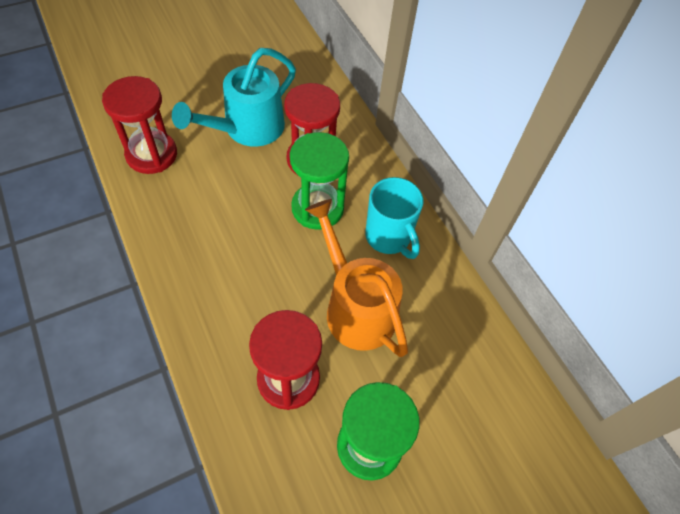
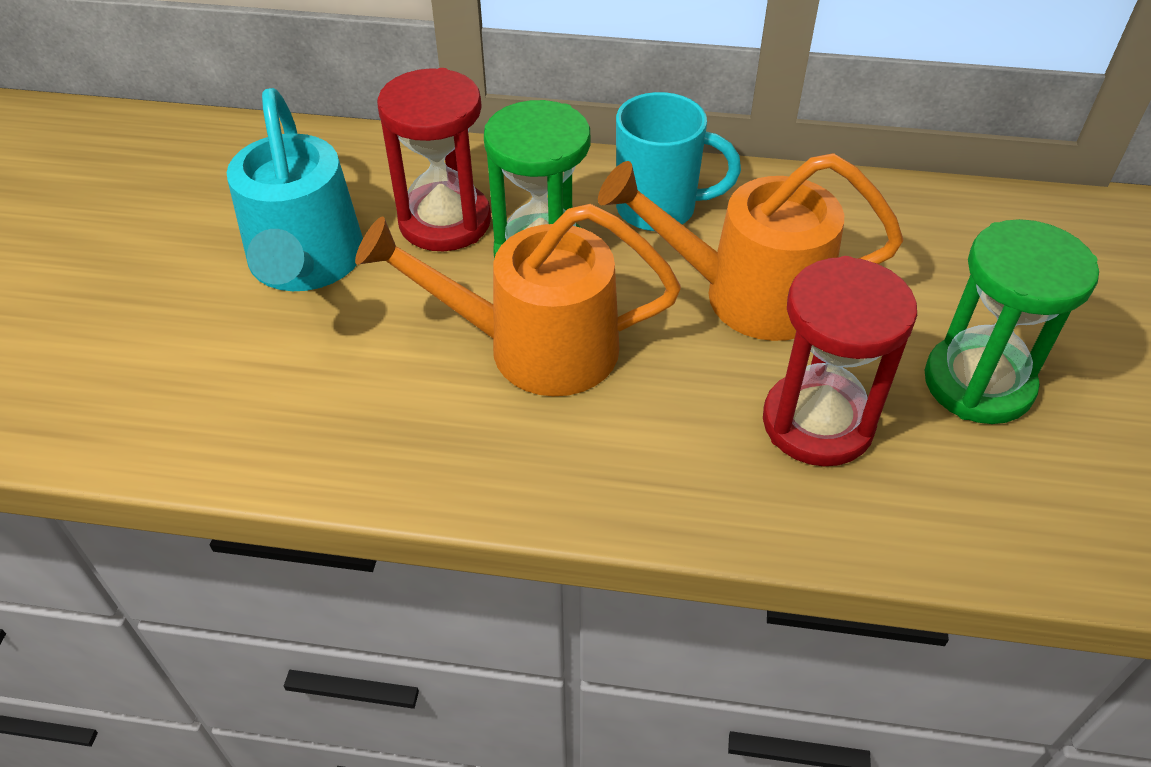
camera: 50 degrees left, 10 degrees down
(152, 155) = (225, 409): red hourglass -> none
(256, 237) = (532, 347): none -> orange watering can

